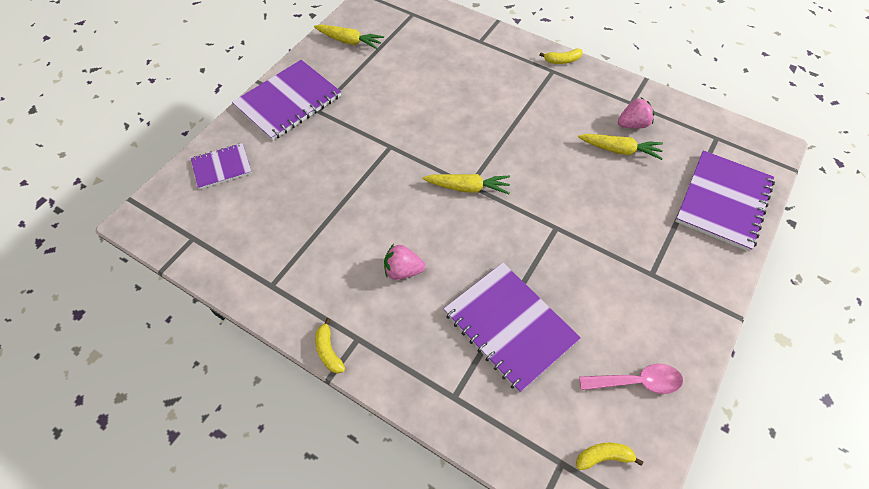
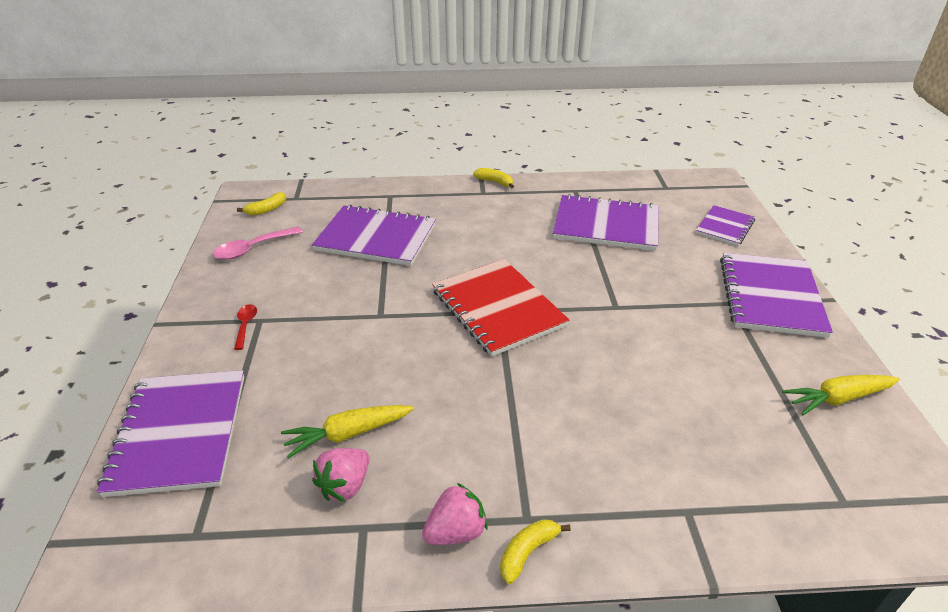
camera: 145 degrees right, 20 degrees down
(303, 222) = (606, 225): none -> purple notebook
(403, 270) = (491, 232): pink strawberry -> pink strawberry (456, 532)
(468, 187) = (498, 308): yellow carrot -> red notebook
(664, 274) = (245, 325): none -> red spoon

